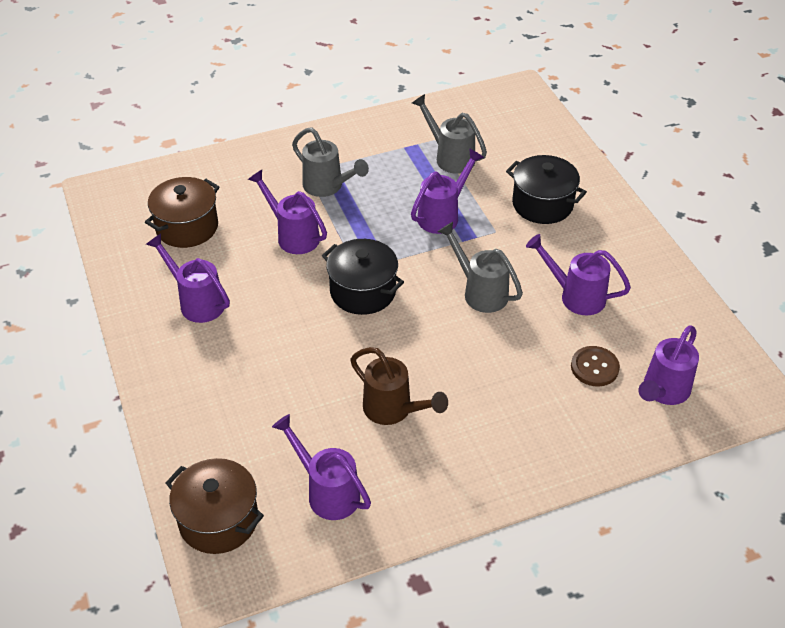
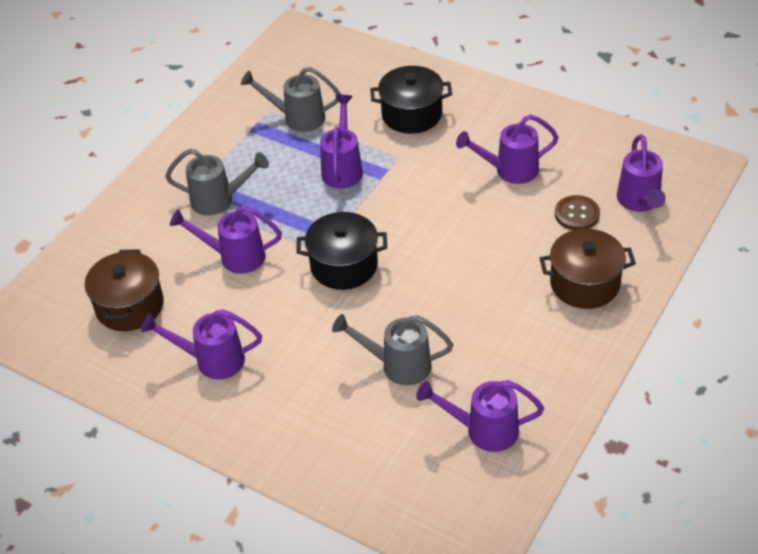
camera: 35 degrees left, 0 degrees up
(218, 520) = (424, 509): brown pot -> brown pot (585, 284)
(393, 410) = (467, 339): brown watering can -> none
(480, 292) = (436, 210): grey watering can -> grey watering can (398, 365)

